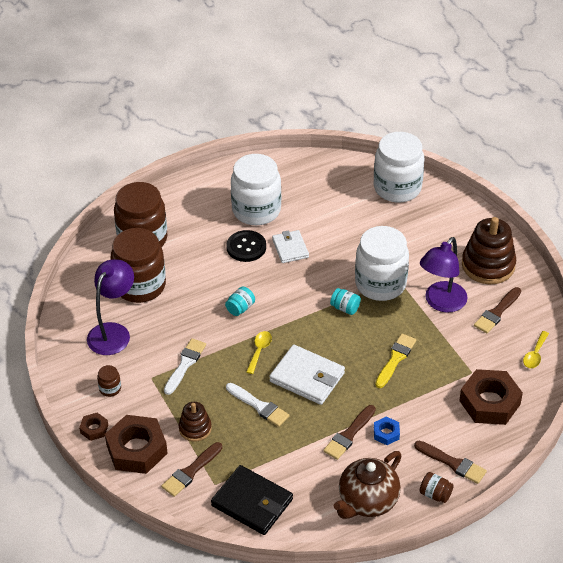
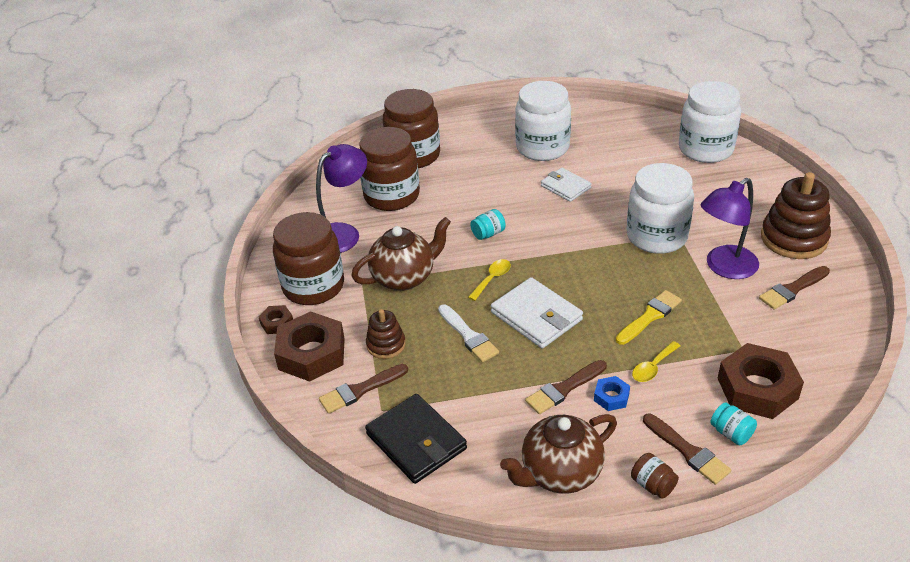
camera: 20 degrees right, 5 degrees down
(110, 389) = (313, 286): brown jar -> brown jar, size x2.48
(185, 364) = (404, 277): white brush -> brown teapot
(246, 247) = (518, 178): black button -> none
(290, 248) = (565, 187): white wallet -> white wallet turned 45 degrees counterclockwise
(345, 308) = (607, 253): turquoise jar -> turquoise jar (731, 433)
(535, 355) = (832, 345): yellow spoon -> yellow spoon (653, 367)

